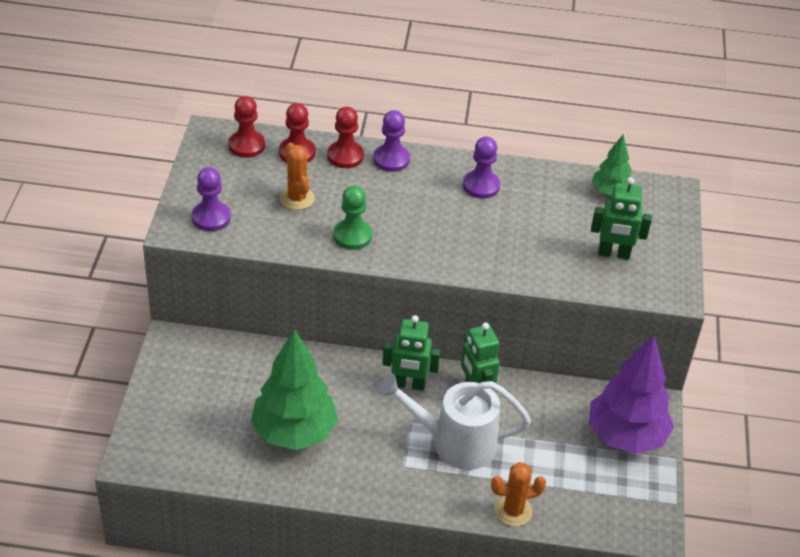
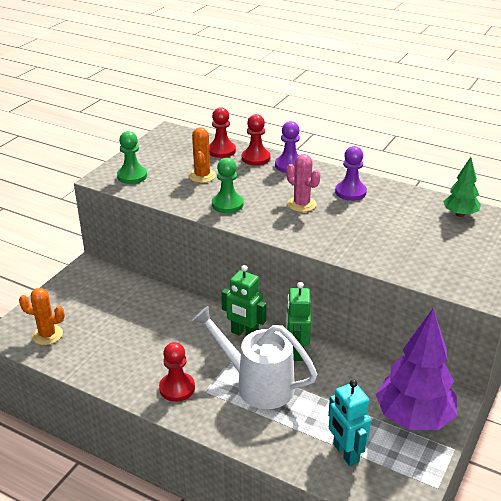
camera: 25 degrees right, 10 degrees down
(211, 217) = (132, 176): purple pawn -> green pawn
(246, 145) = (188, 141): red pawn -> red pawn (177, 388)
(294, 432) = (134, 346): green tree -> none
(436, 216) = (301, 204): none -> pink cactus
(513, 511) = (278, 451): orange cactus -> orange cactus (47, 335)
(578, 493) = (345, 453): none -> turquoise robot
(613, 254) = (440, 255): green robot -> none

